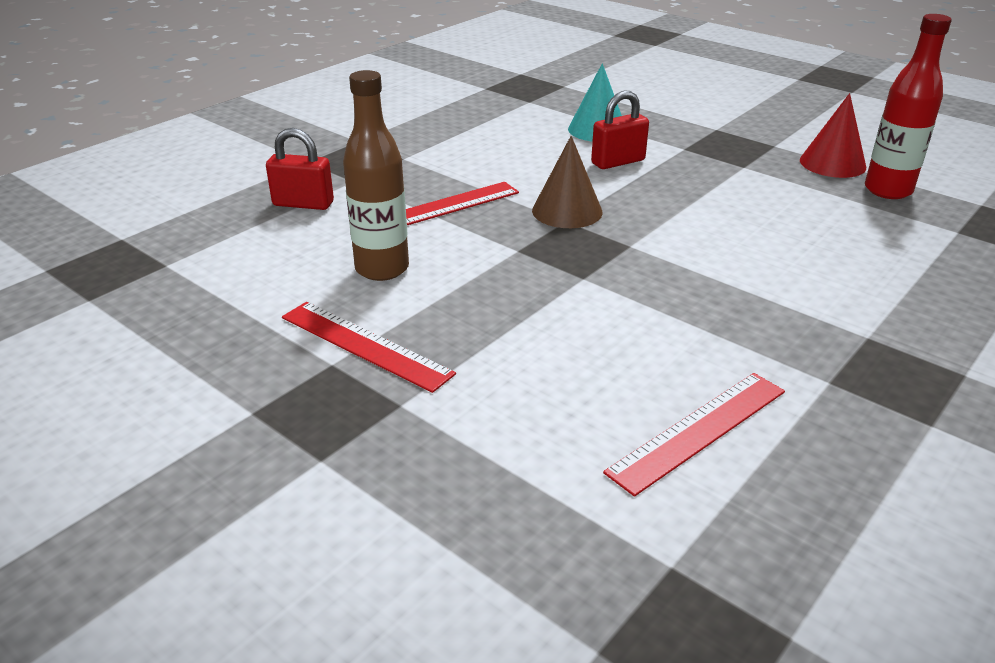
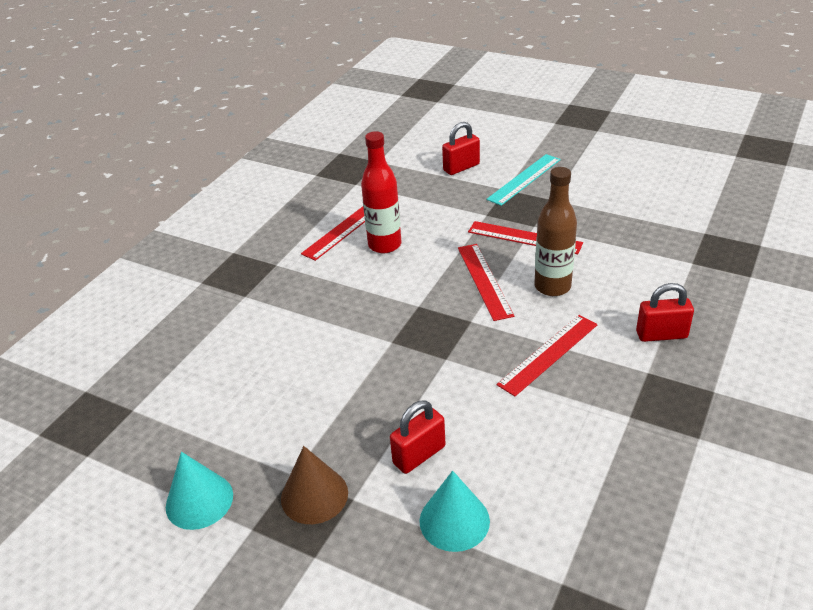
camera: 170 degrees right, 5 degrees up
(260, 478) = (524, 179): none -> turquoise ruler
(377, 557) = (461, 167): none -> red padlock
(473, 292) = (484, 281): none -> red ruler
(567, 211) = (448, 370): brown cone -> brown cone (314, 495)
(832, 163) = (199, 500): red cone -> turquoise cone
(888, 190) = (163, 460): red bottle -> red bottle (384, 245)

